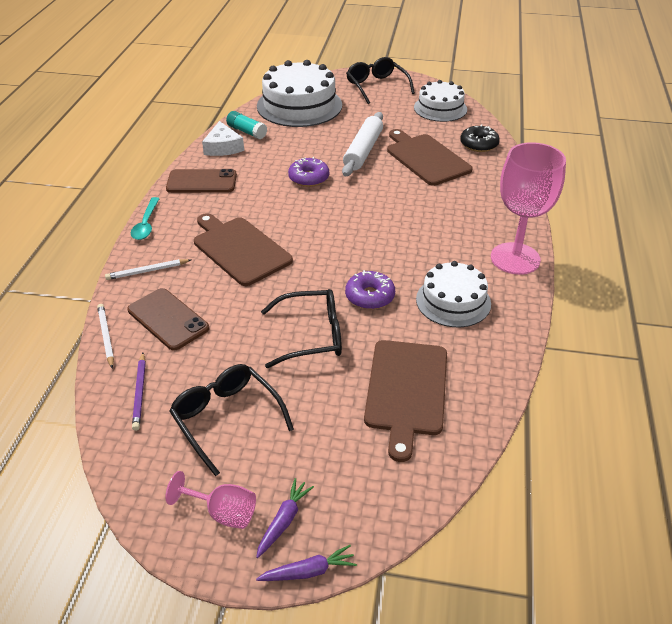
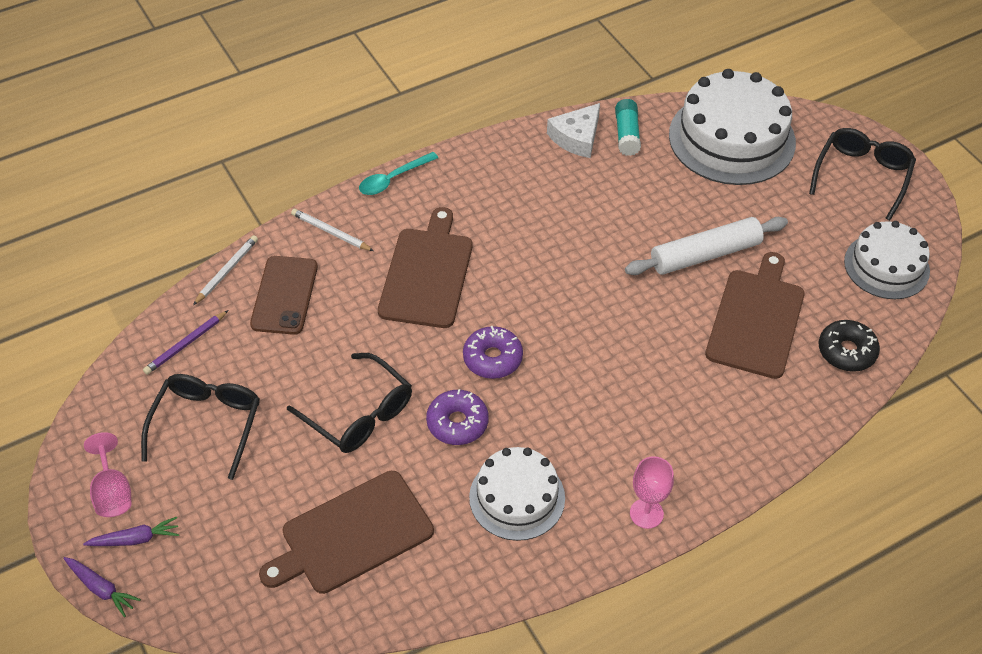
camera: 50 degrees right, 10 degrees up
(201, 182) = (500, 167): brown phone -> none
(309, 178) = (600, 244): purple donut -> purple donut (492, 358)
(515, 258) = (646, 513): pink goblet -> pink goblet, size x0.50

